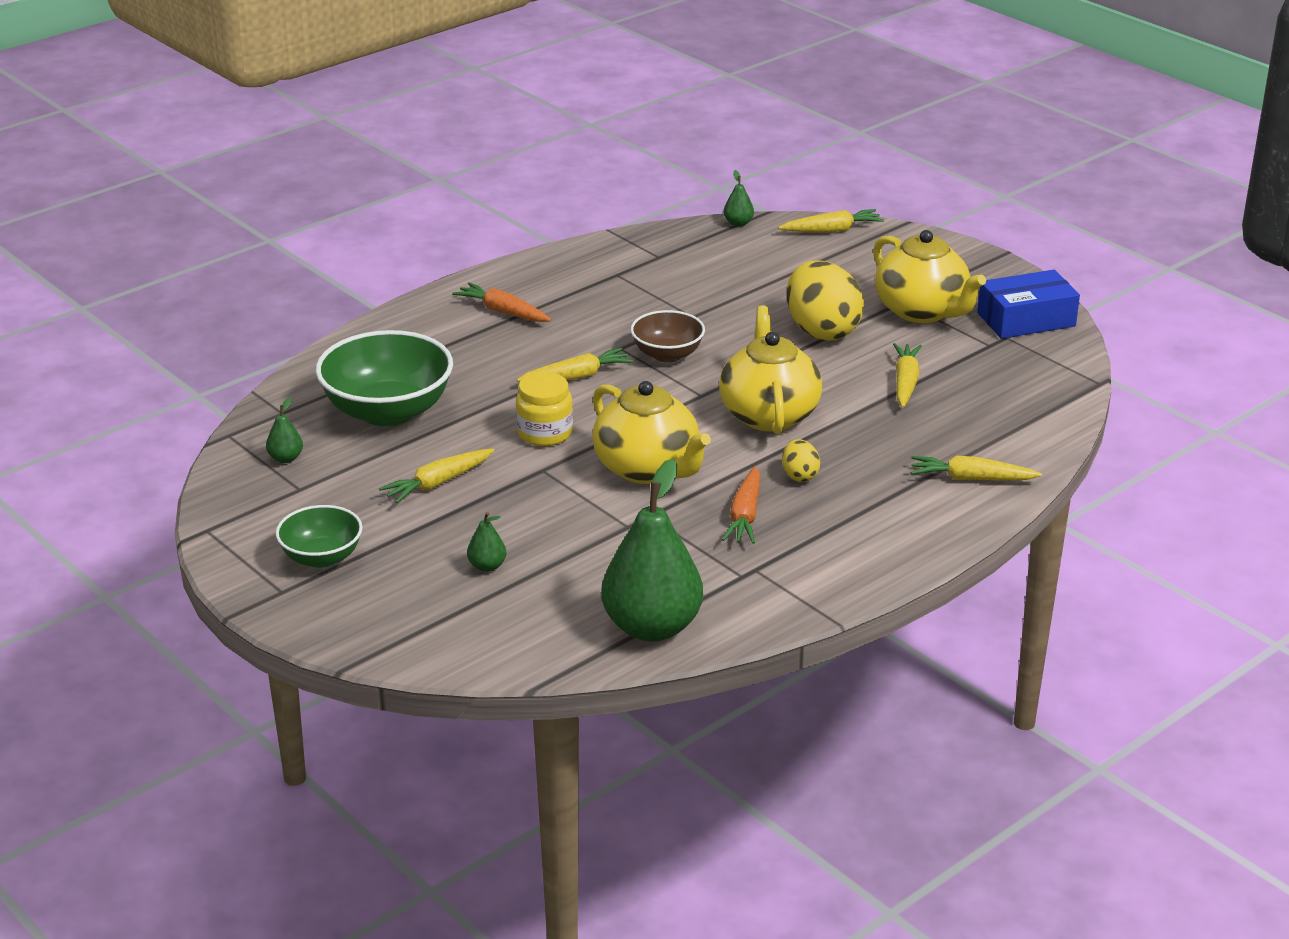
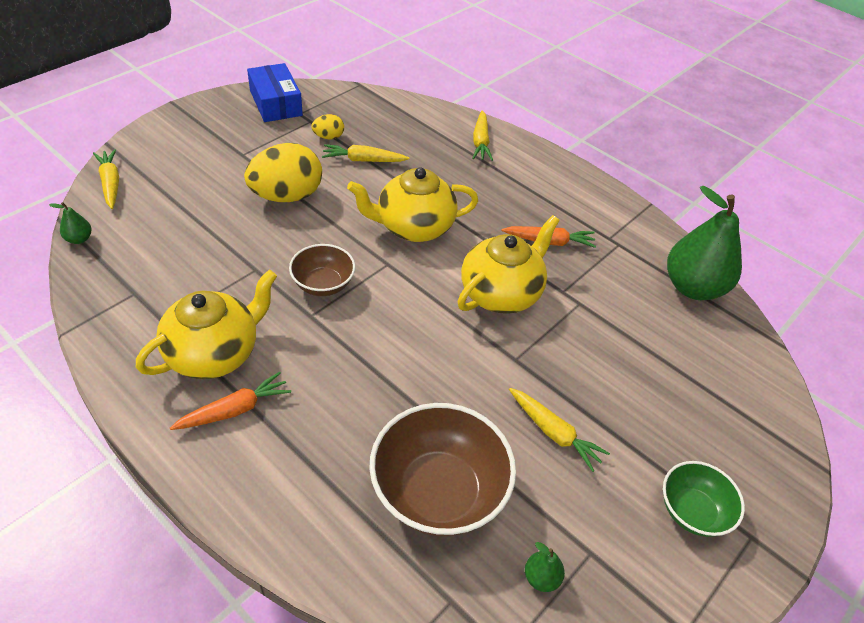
camera: 100 degrees left, 15 degrees up
(388, 411) = (438, 492): green bowl -> brown bowl
(487, 566) = (660, 385): green pear -> none
(503, 312) = (234, 410): orange carrot -> orange carrot turned 150 degrees counterclockwise
(544, 433) = (460, 361): yellow jar -> none
(576, 376) = (362, 344): yellow carrot -> none
(799, 476) = (493, 214): yellow egg -> yellow egg (328, 137)
(922, 311) = (259, 146): yellow teapot -> yellow teapot (214, 353)

